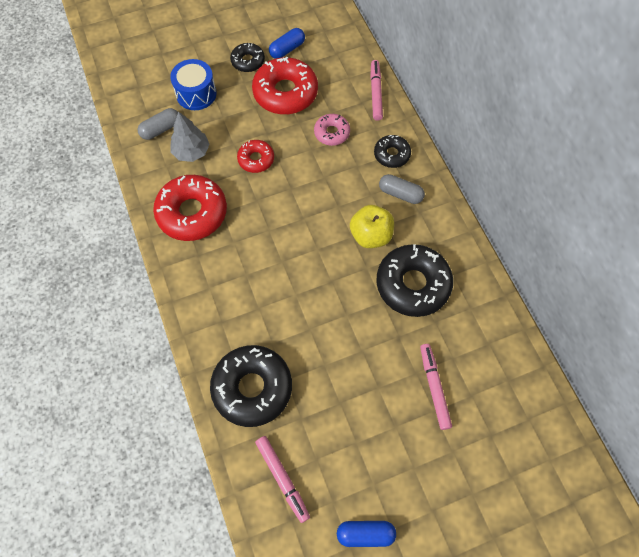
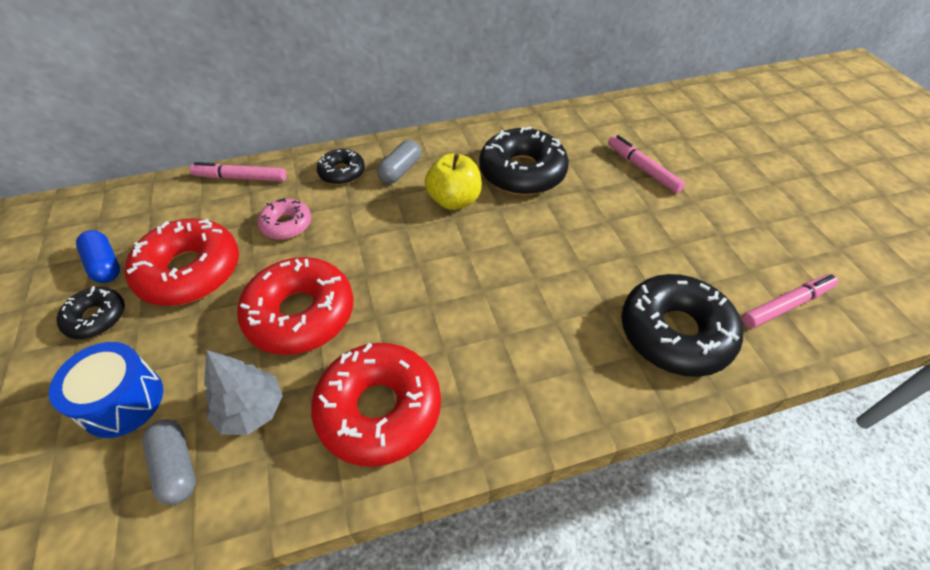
camera: 85 degrees left, 15 degrees down
(256, 159) = (300, 314): red donut -> red donut, size x1.86
(365, 534) = (819, 234): blue capsule -> none
(434, 387) = (642, 169): pink marker -> pink marker turned 60 degrees clockwise

